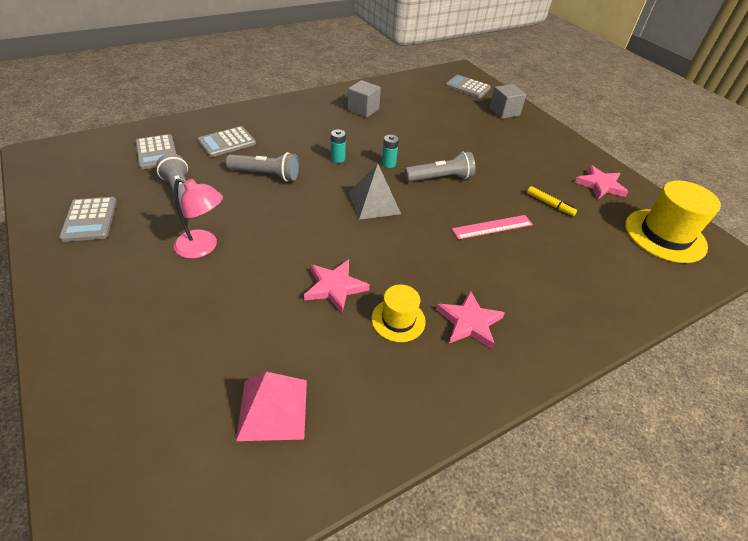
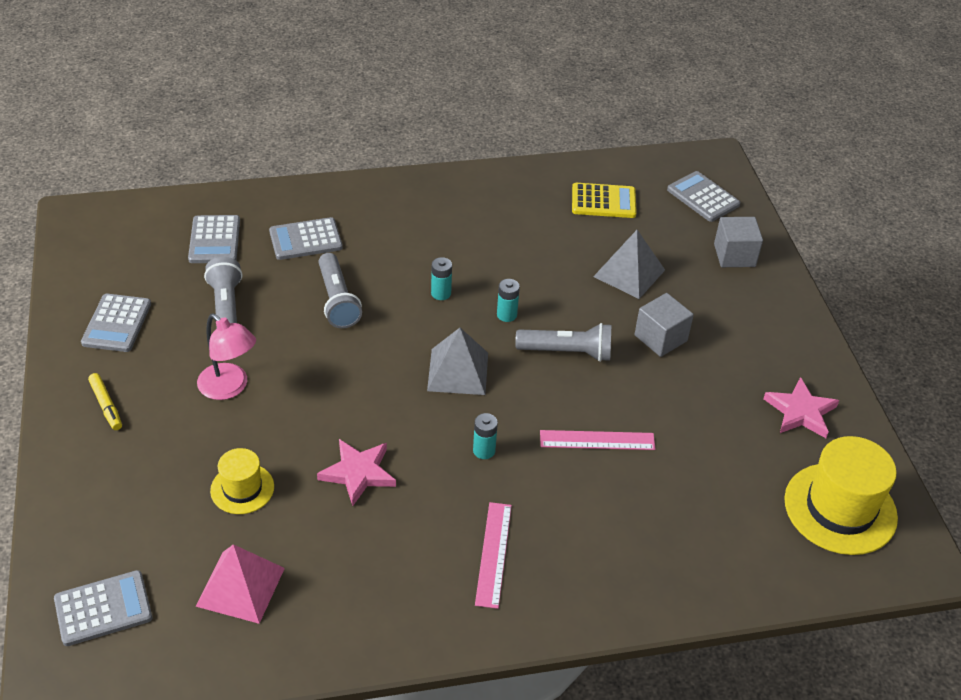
camera: 20 degrees right, 0 degrees up
(139, 473) = (103, 608): none -> grey calculator
(266, 175) = (337, 301): grey flashlight -> grey flashlight turned 45 degrees clockwise
(363, 110) = (515, 215): grey cube -> grey cube (660, 338)
(398, 320) = (412, 530): yellow hat -> yellow hat (242, 489)
(412, 96) = (603, 201): none -> yellow calculator
(420, 250) = (484, 450): none -> turquoise battery
(450, 129) = (629, 273): none -> grey pyramid
(469, 322) = (493, 554): pink star -> pink ruler
(549, 204) = (701, 425): yellow marker -> yellow marker (106, 405)

